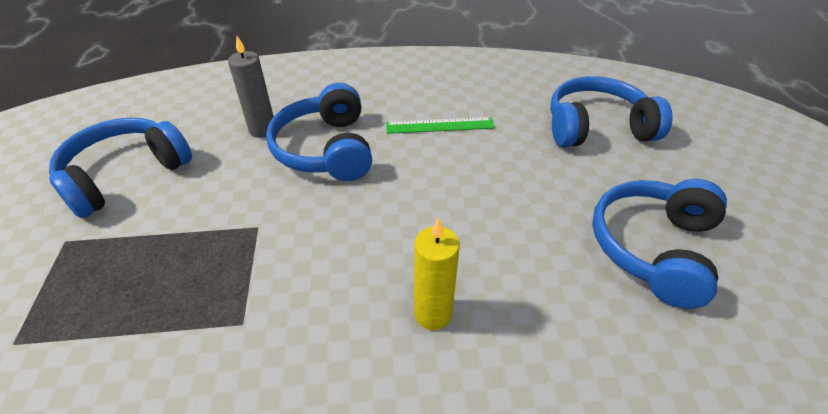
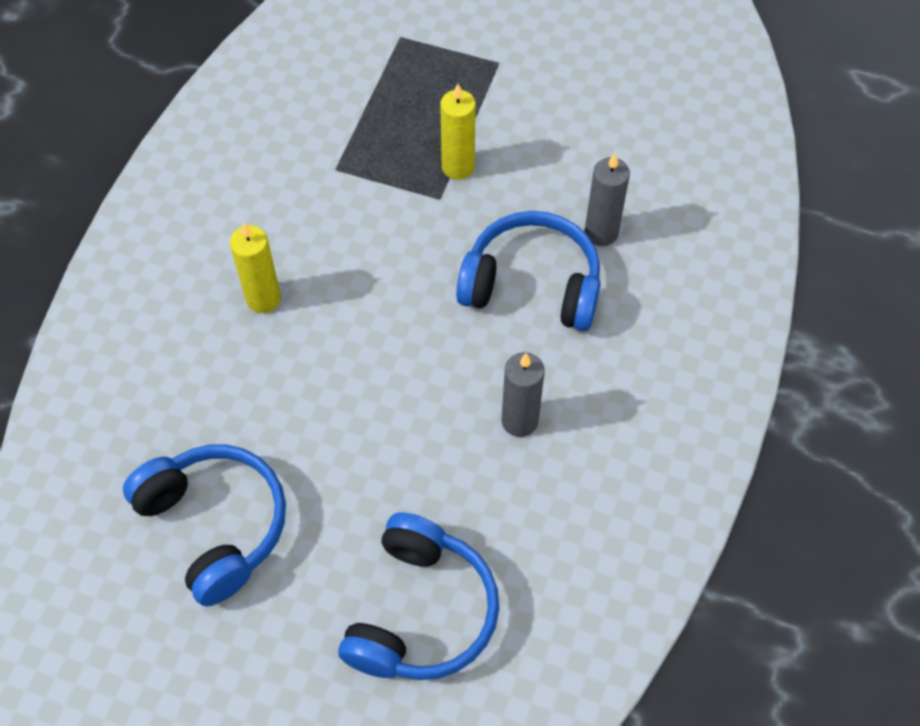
camera: 115 degrees right, 15 degrees up
(125, 175) = (575, 106): blue headphones -> none
(215, 226) = (458, 167): none -> yellow candle
(440, 125) = (519, 421): green ruler -> grey candle

